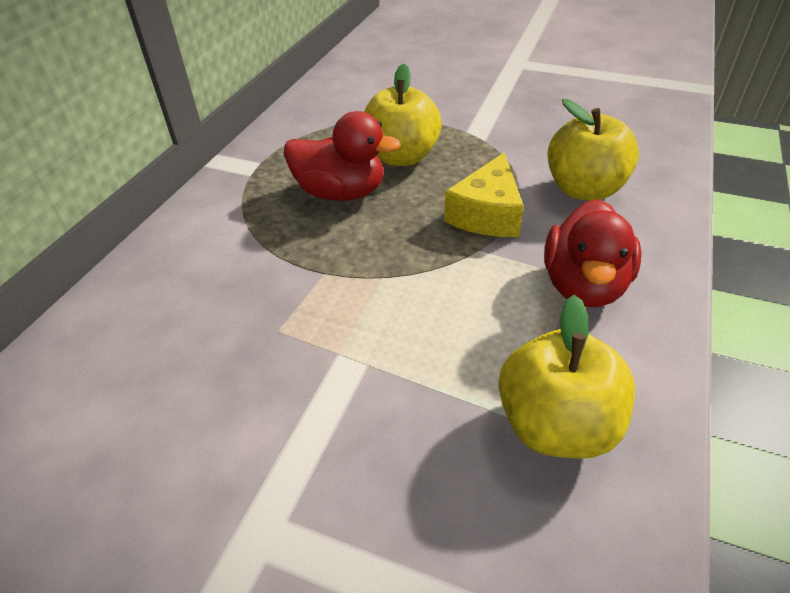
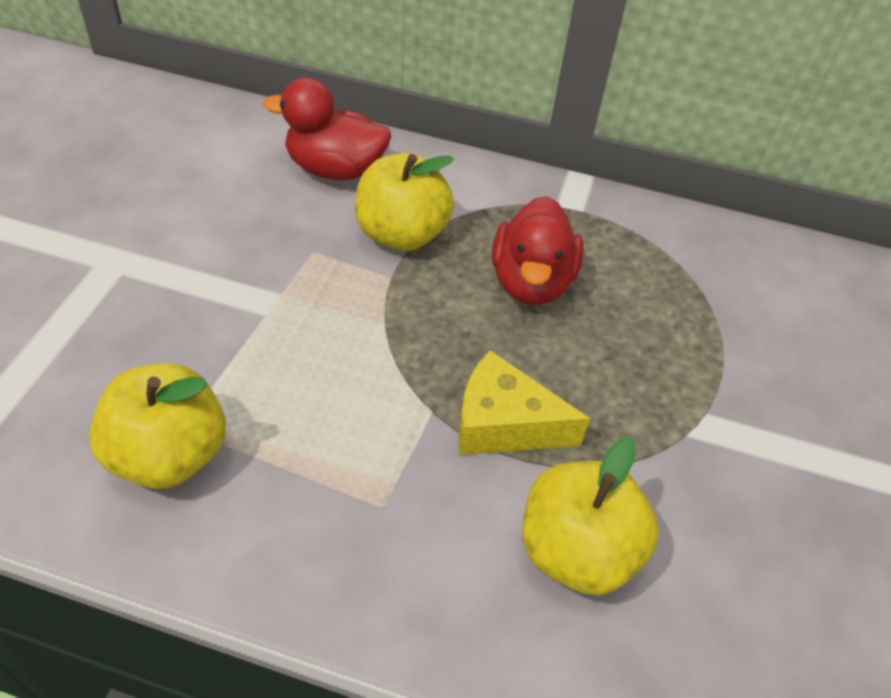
camera: 80 degrees right, 5 degrees up
(401, 157) = (620, 337): yellow apple -> yellow apple (401, 234)
(583, 285) = (366, 514): red duck -> red duck (335, 170)

